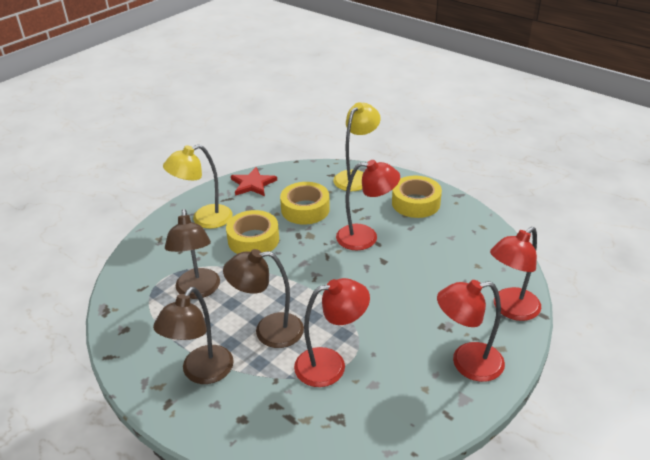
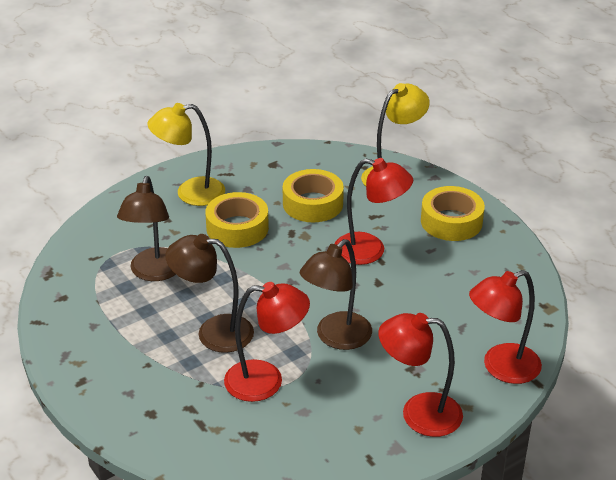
camera: 15 degrees right, 0 degrees up
(202, 373) = (126, 359): brown lamp -> brown lamp (336, 338)
(253, 184) = (263, 161): red star -> none

